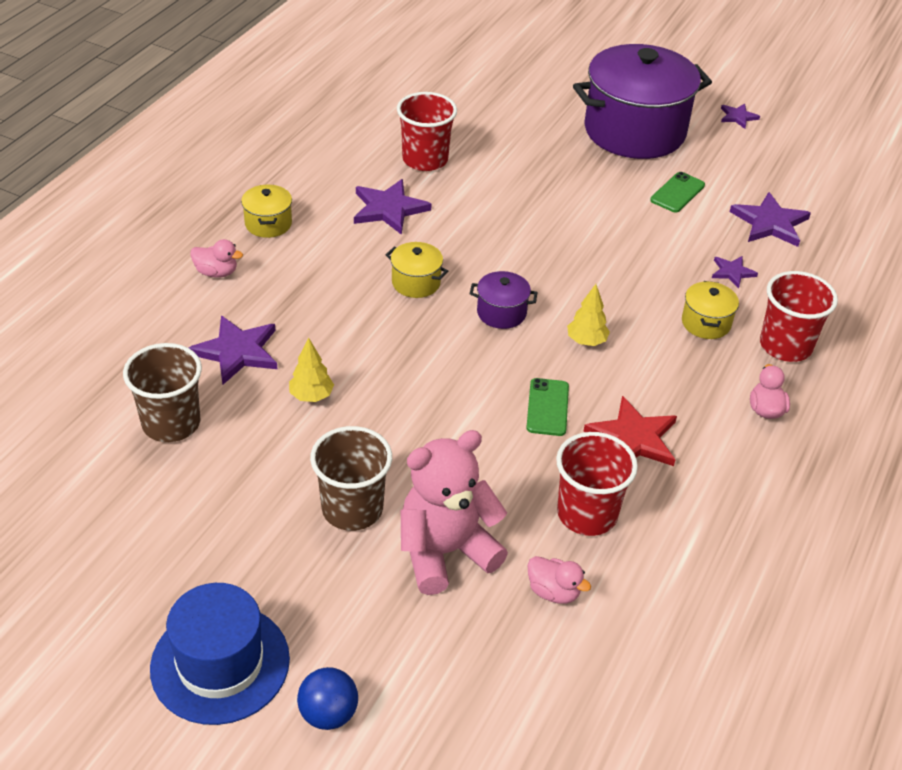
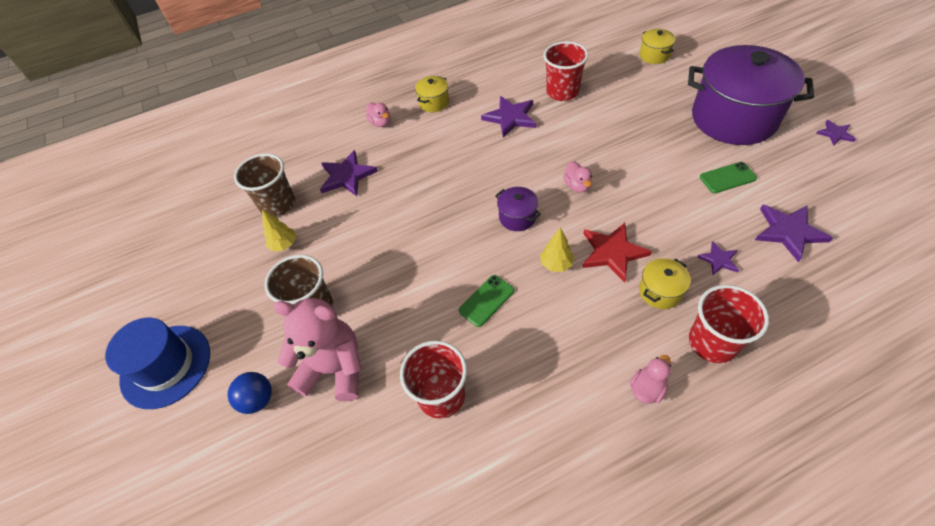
camera: 45 degrees right, 10 degrees up
(311, 396) = (358, 222): yellow tree -> yellow tree (284, 245)
(328, 714) = (180, 436): blue ball -> blue ball (258, 399)
(416, 282) = (482, 173): yellow pot -> yellow pot (654, 55)
(553, 592) = (369, 440): pink duck -> pink duck (577, 186)
(633, 438) = (524, 355): red star -> red star (612, 252)

